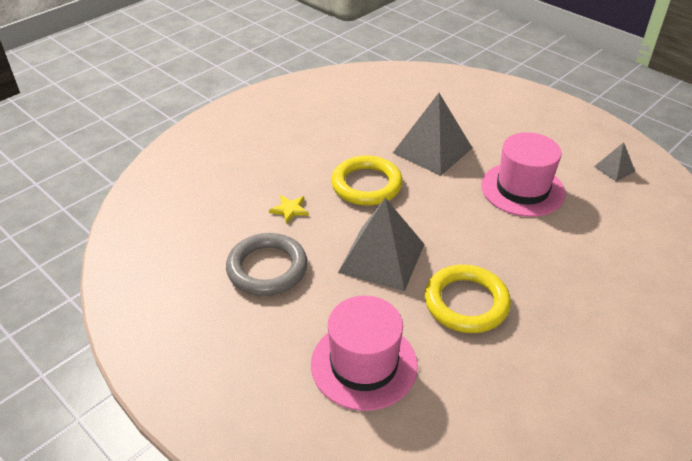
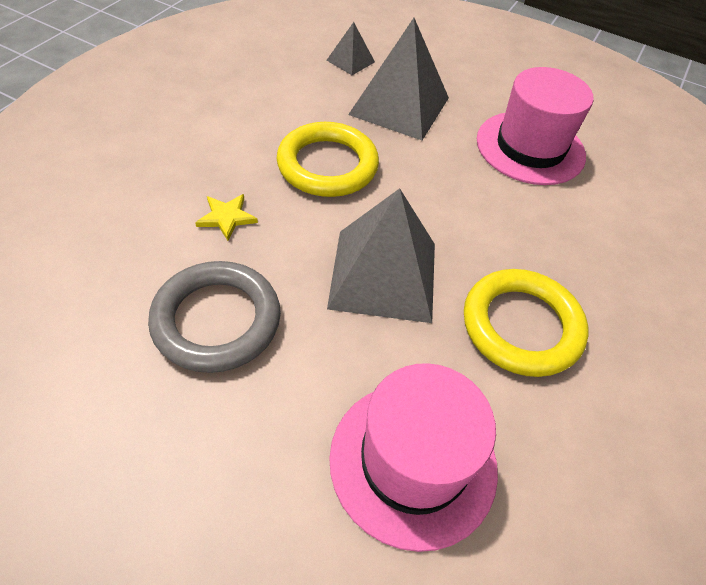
camera: 20 degrees left, 10 degrees up
(614, 169) = (624, 108): grey pyramid -> grey pyramid (350, 61)

